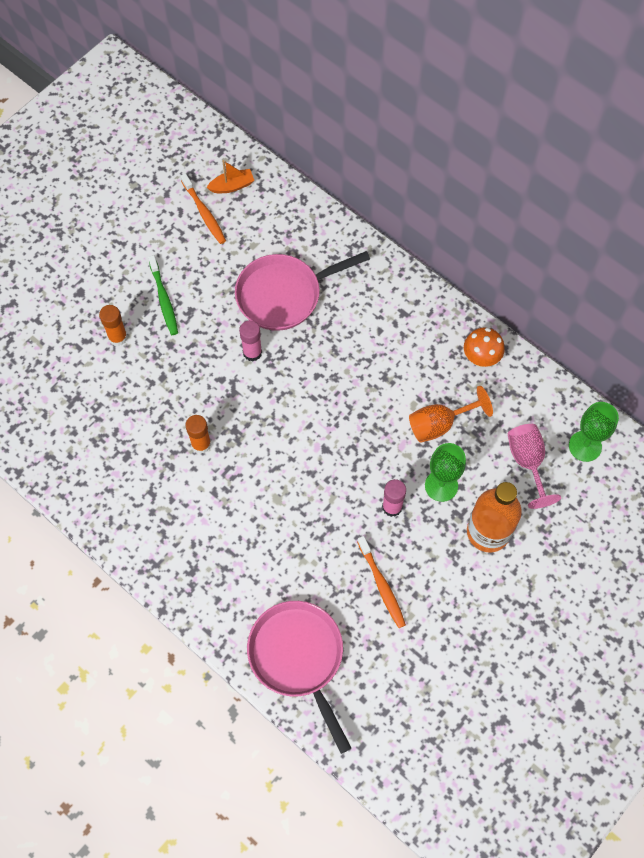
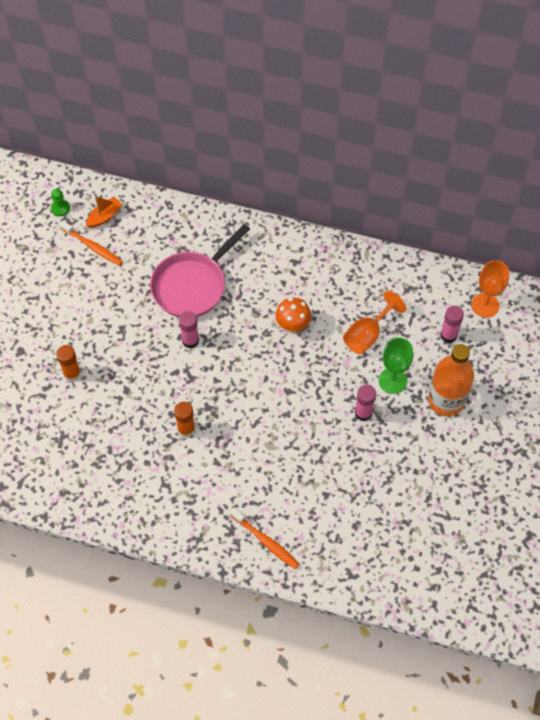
camera: 25 degrees left, 5 degrees down
(164, 299) = (95, 328): green toothbrush -> none
(192, 160) = (60, 208): none -> green pawn
(298, 658) = (351, 560): pink pan -> none
(381, 585) = (386, 476): orange toothbrush -> orange toothbrush (265, 541)
(480, 358) = (373, 272): orange mushroom -> orange mushroom (292, 326)
(527, 462) = (448, 335): pink goblet -> pink glue stick
(585, 446) = (485, 305): green goblet -> orange goblet

